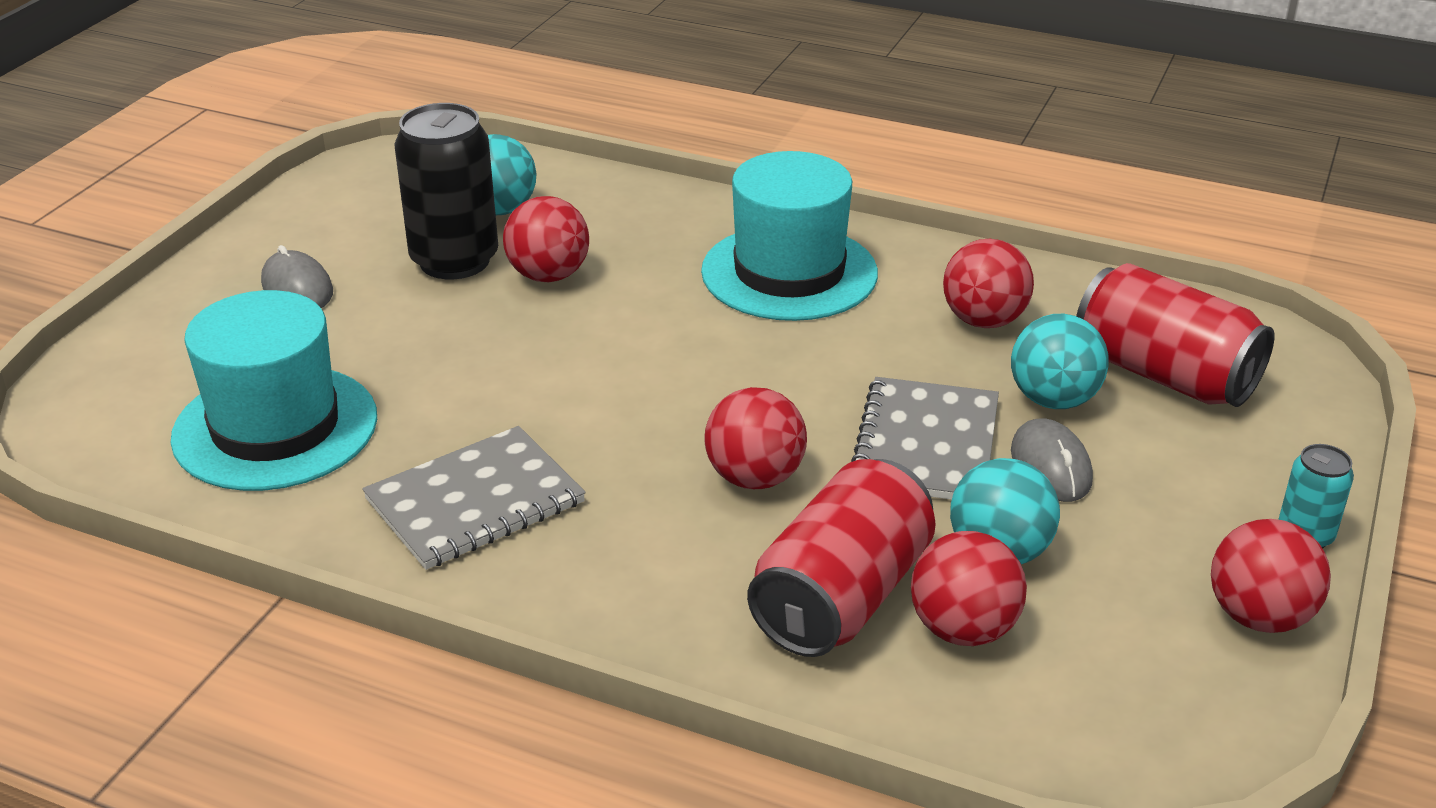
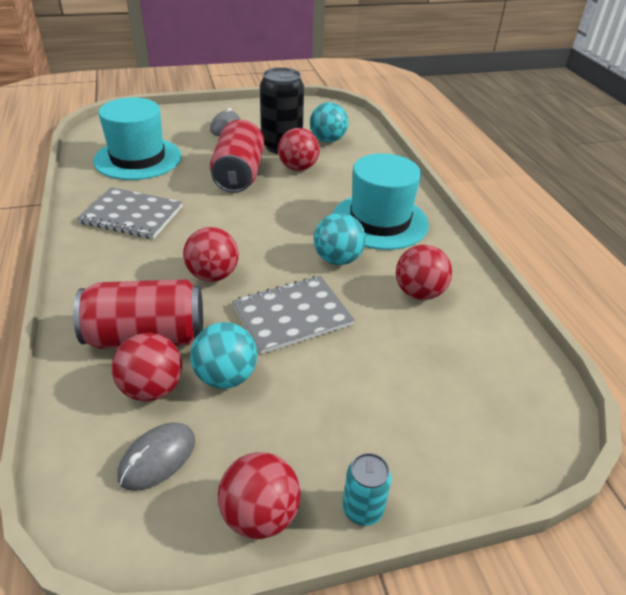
camera: 50 degrees right, 5 degrees up
(1051, 466) = (319, 367): grey mouse -> grey mouse (157, 458)
(1053, 400) = (379, 345): turquoise ball -> turquoise ball (337, 259)
(1164, 375) = (455, 379): red can -> red can (238, 175)

